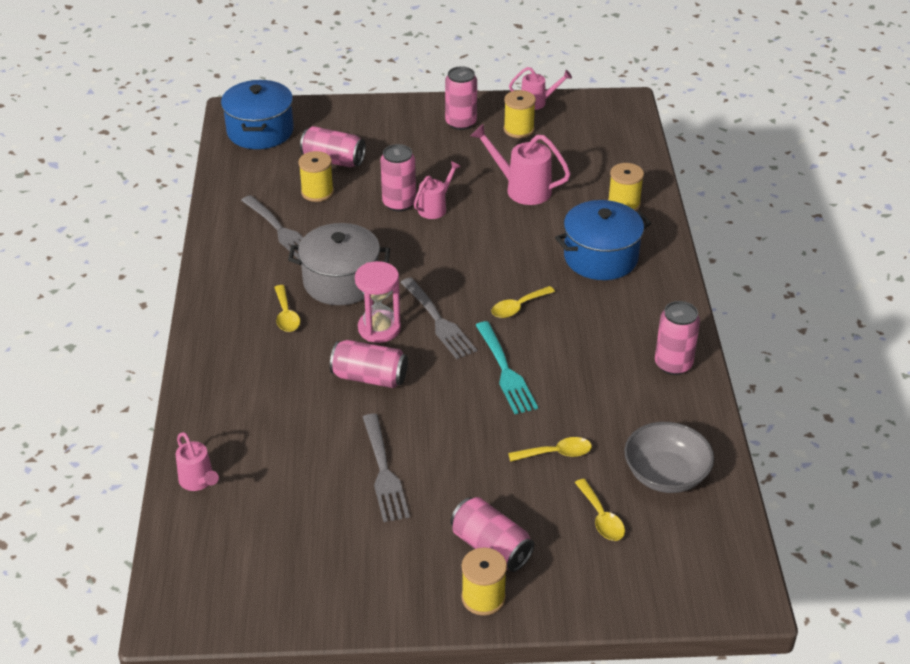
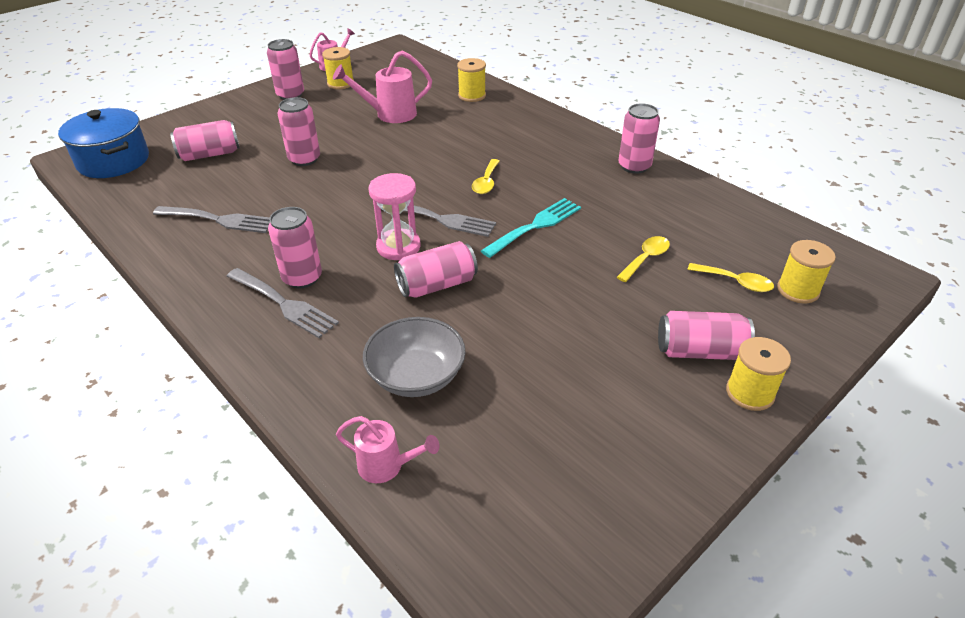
camera: 40 degrees left, 0 degrees up
(286, 315) = (302, 278): yellow spoon -> pink can
(317, 192) = (221, 180): yellow spool -> yellow spool (798, 290)
(341, 282) = (322, 230): grey pot -> none
(384, 472) = (544, 348): grey fork -> grey fork (284, 304)
(435, 207) = (338, 150): pink watering can -> none
(506, 371) = (535, 226): turquoise fork -> turquoise fork turned 75 degrees counterclockwise
(600, 257) = (500, 129): blue pot -> none
(665, 474) = (729, 231): grey bowl -> grey bowl (416, 376)

